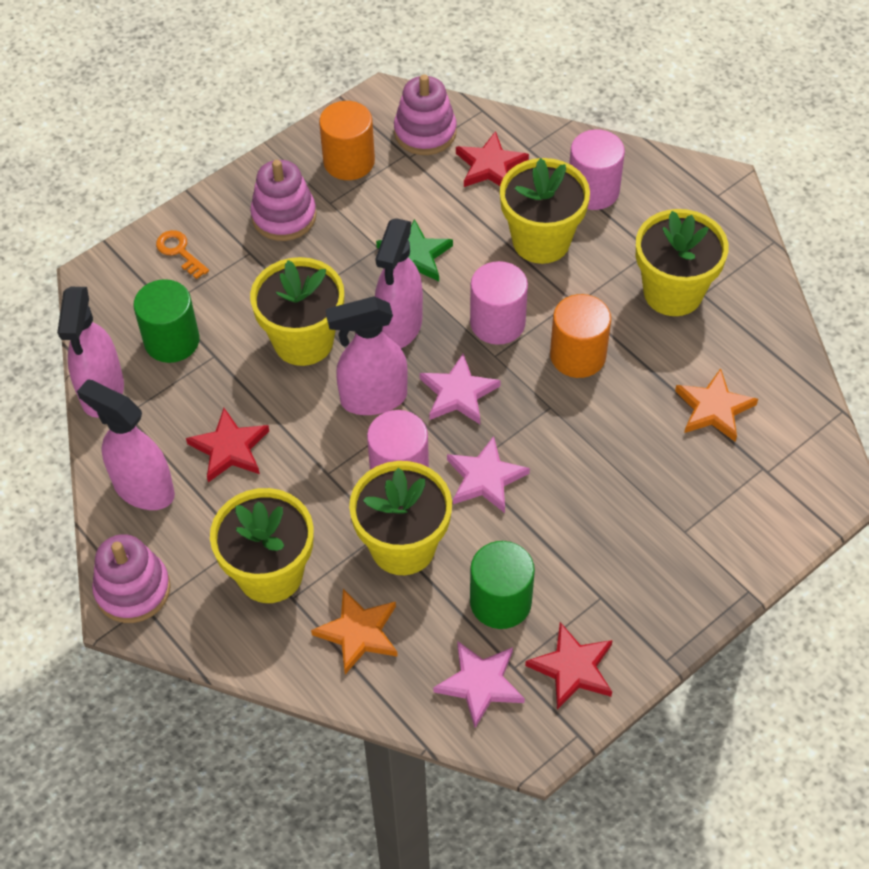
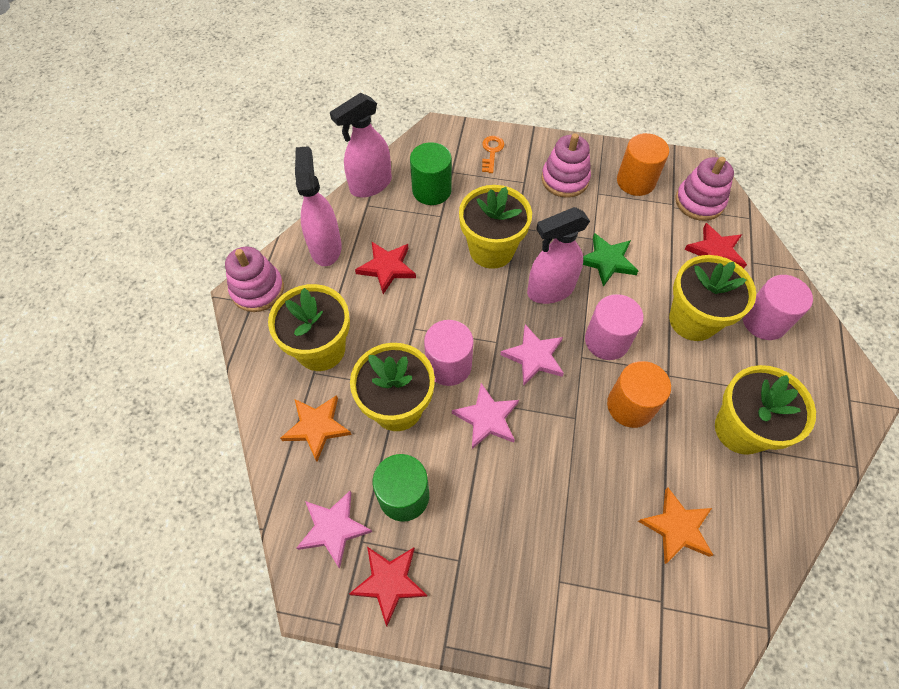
camera: 50 degrees right, 5 degrees up
(373, 398) = (486, 313): pink spray bottle -> none

